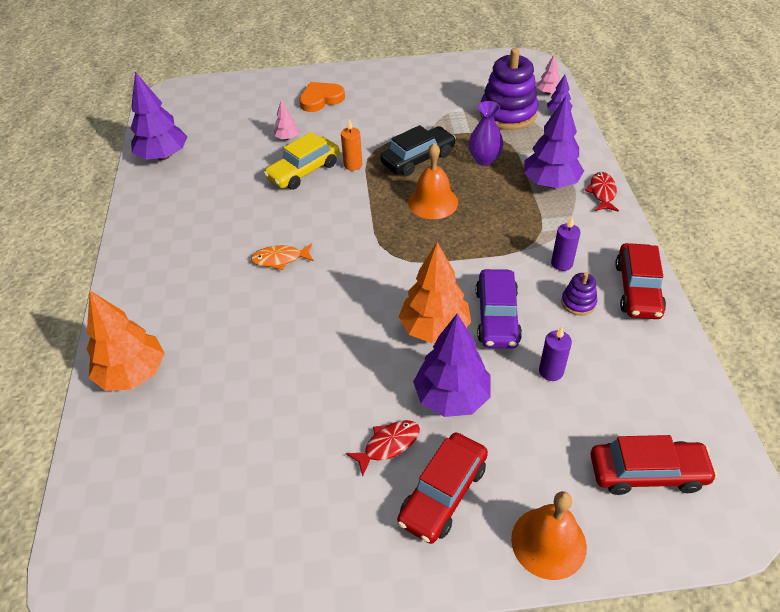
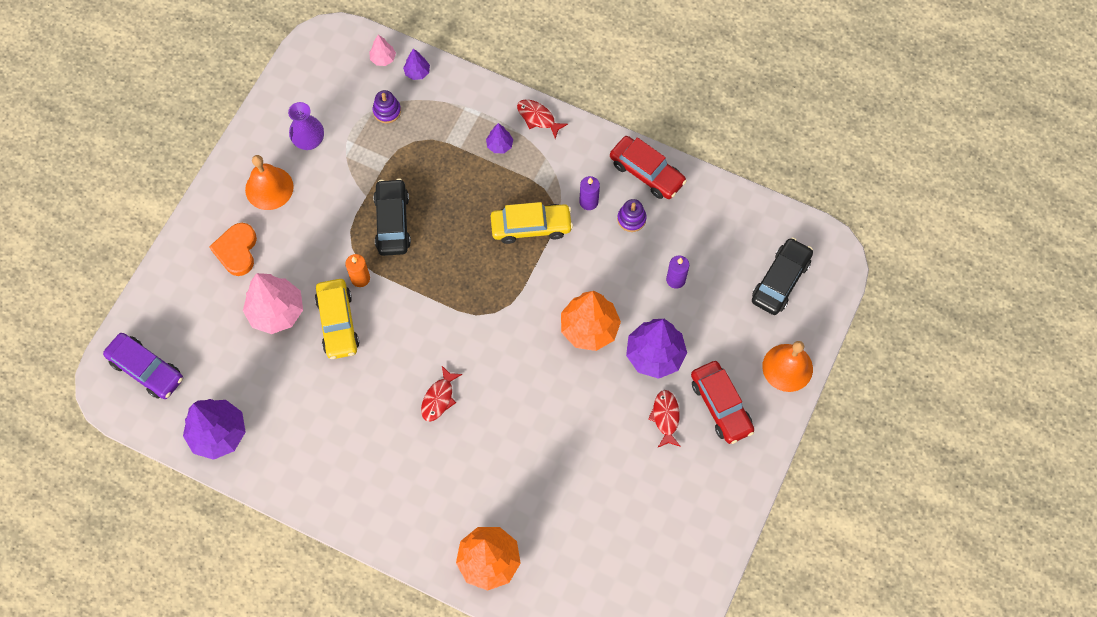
camera: 60 degrees left, 20 degrees up
(280, 259) = (439, 398): orange fish -> red fish
(287, 138) = (276, 312): pink tree -> pink tree, size x2.08
(433, 202) = (456, 245): orange bell -> orange bell (269, 188)
(484, 159) = (433, 172): purple vase -> purple vase (309, 141)
(497, 238) = (531, 227): none -> yellow car
(497, 317) = (607, 280): purple car -> purple car (146, 369)
(508, 113) = (387, 111): purple stacking toy -> purple stacking toy, size x0.47
(550, 183) = (499, 145): purple tree -> purple tree, size x0.48
(647, 473) = (780, 280): red car -> black car

